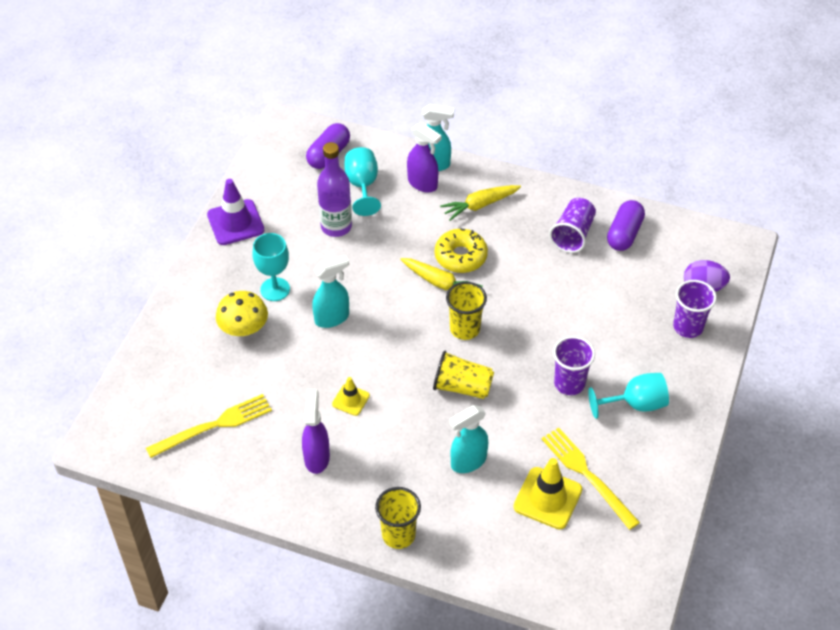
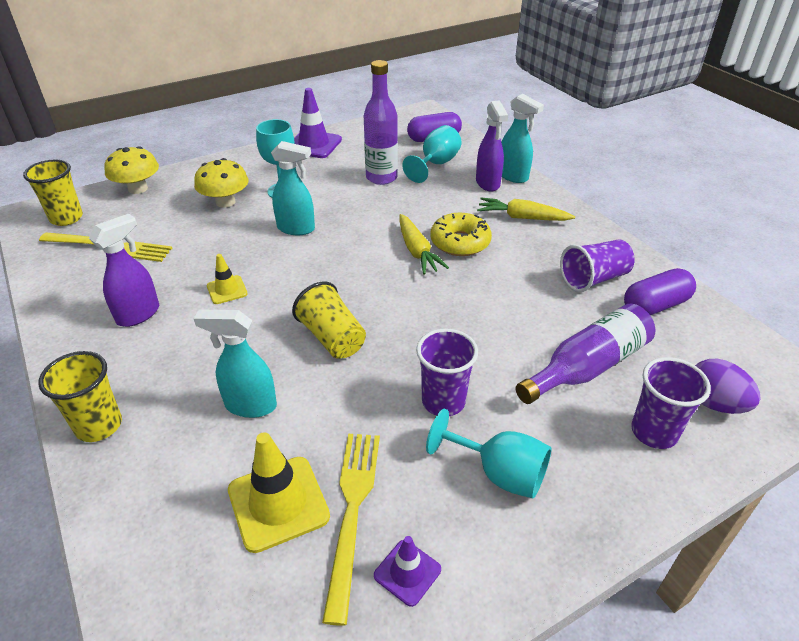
camera: 40 degrees right, 10 degrees down
(150, 362) = (138, 188): none -> yellow mushroom
(465, 329) = (395, 295): yellow cup -> yellow cup (66, 218)
(623, 306) = (587, 366): none -> purple bottle
(641, 482) = (407, 572): none -> purple traffic cone

